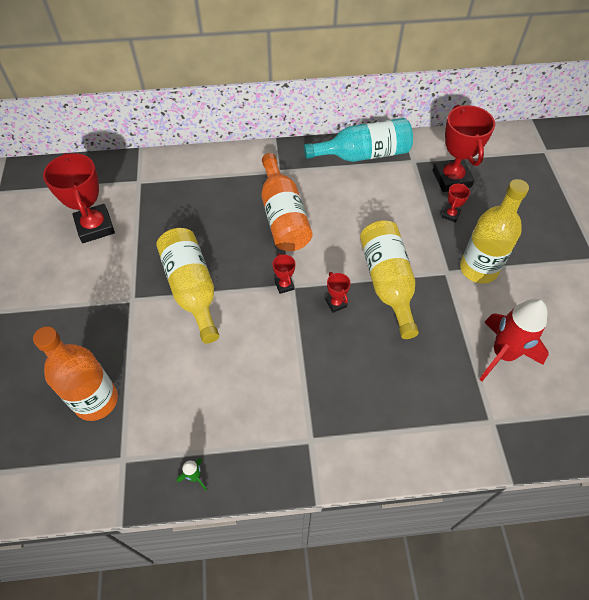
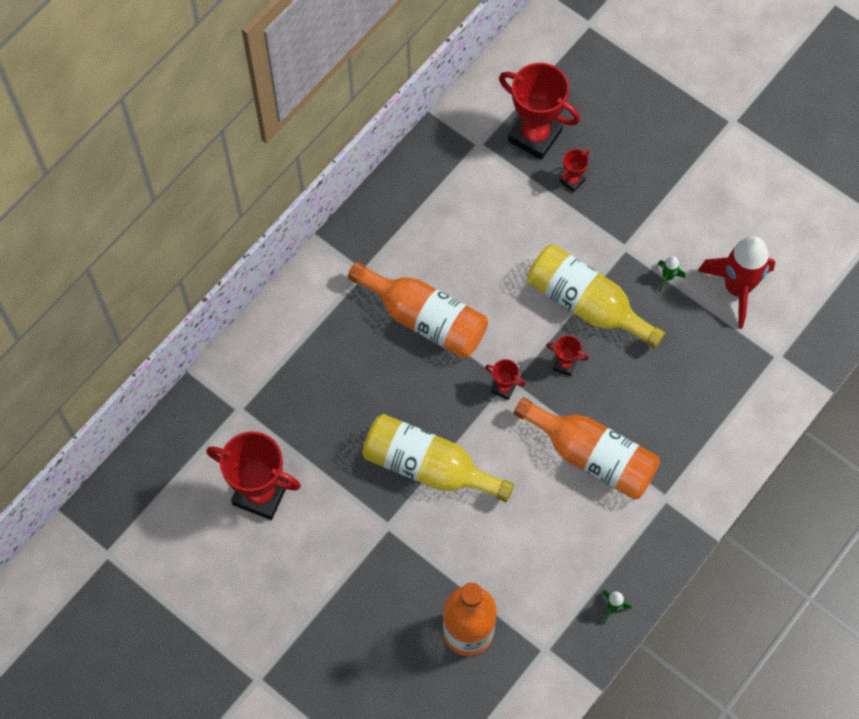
camera: 45 degrees left, 10 degrees up
(292, 369) = (592, 456): none -> orange bottle
(363, 154) = (424, 178): turquoise bottle -> none
(451, 215) = (572, 181): red trophy -> red trophy turned 60 degrees clockwise
(459, 309) = (667, 277): none -> green rocket
(478, 269) = (647, 220): yellow bottle -> none

